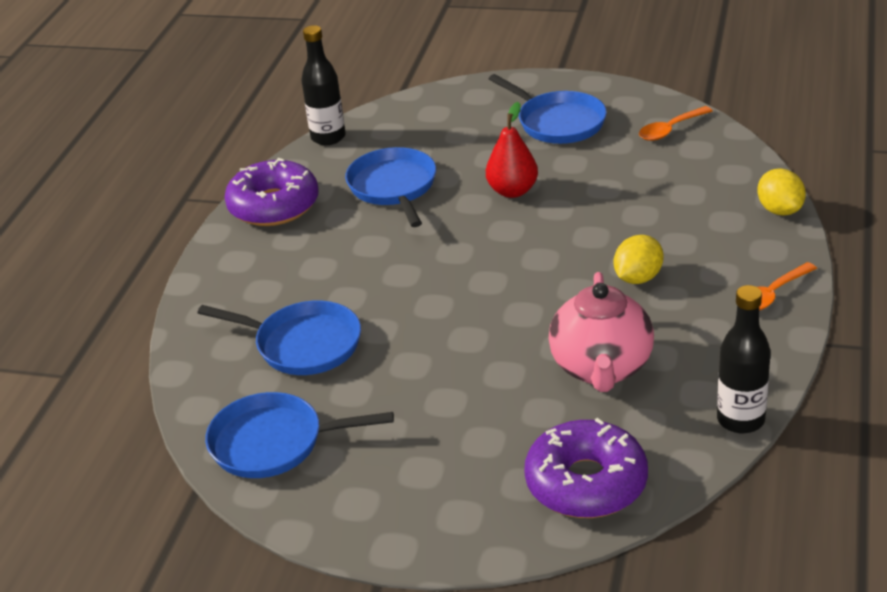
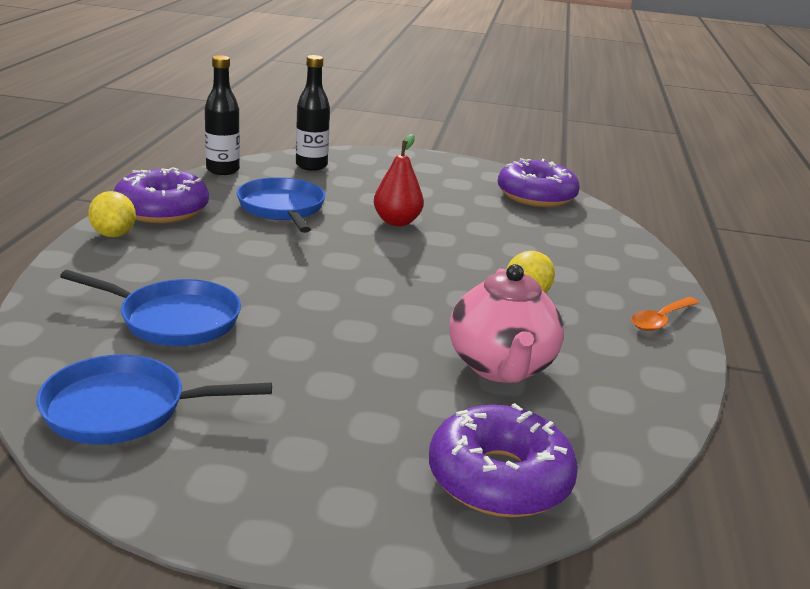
camera: 10 degrees left, 10 degrees down
(557, 122) = (435, 181): blue pan -> none
(670, 130) = (536, 196): orange spoon -> purple donut
(740, 420) = (661, 426): black bottle -> black bottle (311, 166)
(779, 210) = (649, 258): yellow lemon -> yellow lemon (113, 234)

